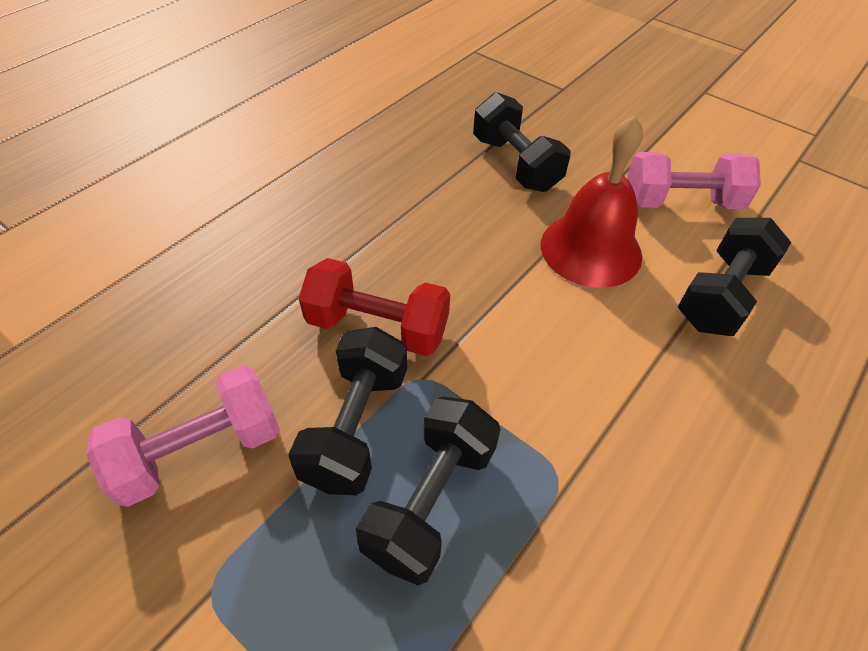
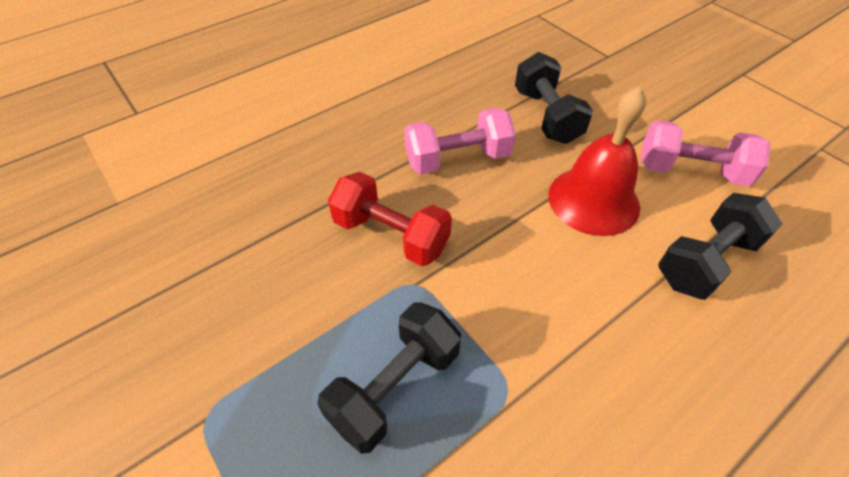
camera: 15 degrees right, 0 degrees up
(200, 451) = (227, 307): pink dumbbell -> pink dumbbell (457, 159)
(356, 426) = (351, 313): black dumbbell -> none

